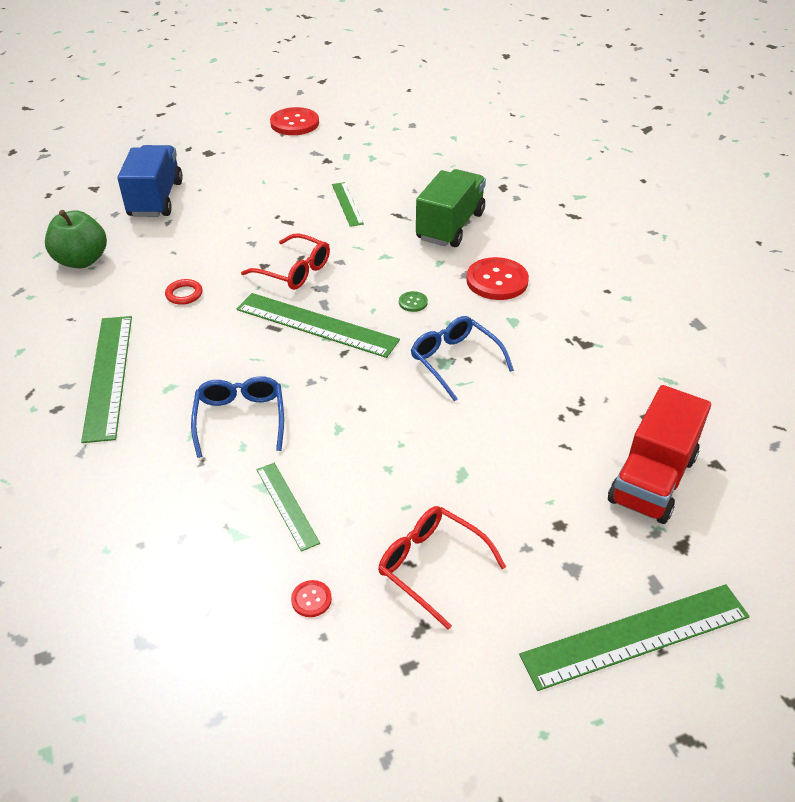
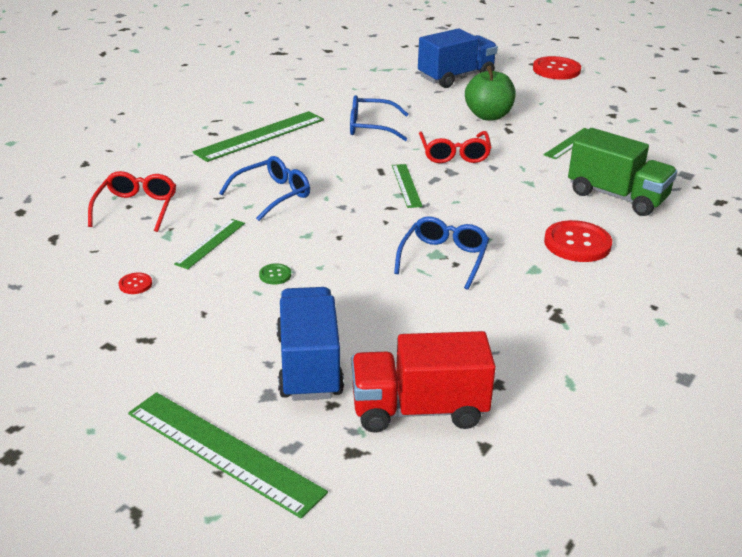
camera: 55 degrees right, 10 degrees down
(82, 260) = (356, 82): green apple -> green apple (488, 116)
(184, 294) = (370, 127): red ring -> blue glasses
(294, 123) = (637, 85): red button -> red button (556, 70)
(316, 324) = (406, 185): green ruler -> green ruler, size x0.56
(413, 302) = (489, 215): green button -> green button (275, 275)
(431, 566) = (209, 324): red glasses -> red glasses (136, 208)
(450, 226) = (617, 196): green truck -> green truck turned 45 degrees clockwise
(549, 521) = (309, 366): none -> blue truck

